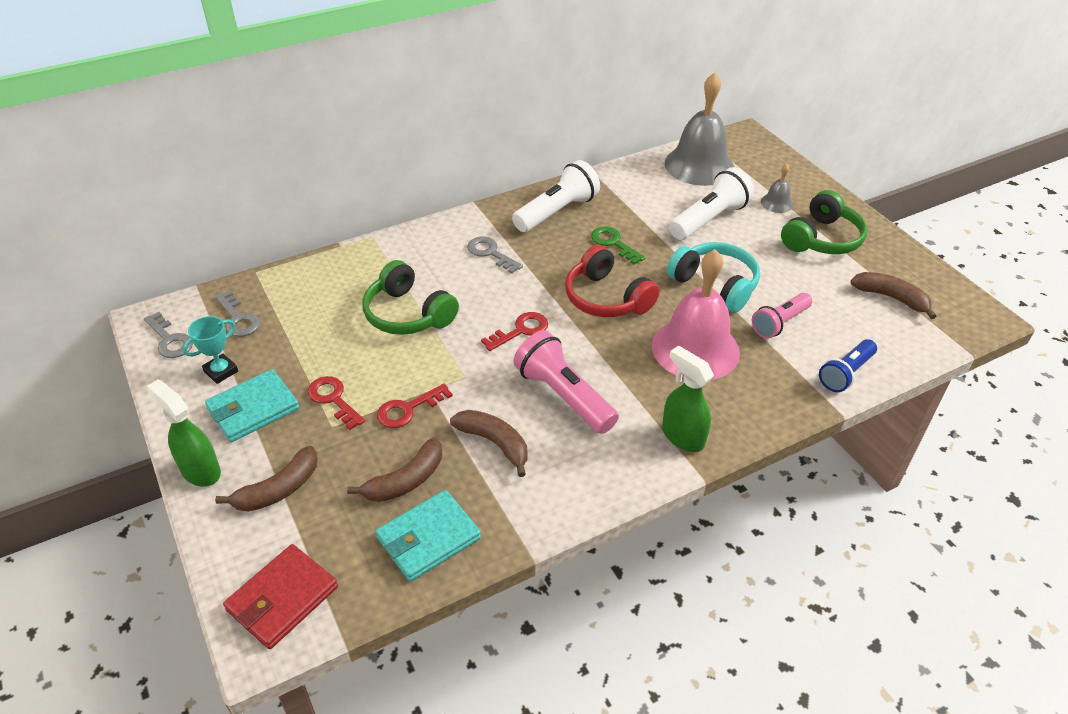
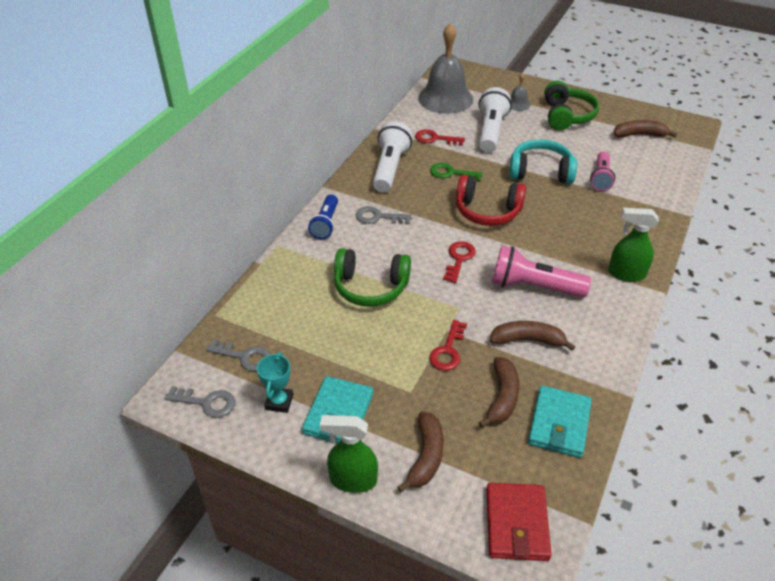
camera: 35 degrees left, 0 degrees up
(333, 399) = (389, 373): red key -> red key (435, 139)
(695, 348) = (573, 217): pink bell -> none
(845, 373) = (665, 191): blue flashlight -> blue flashlight (325, 224)

